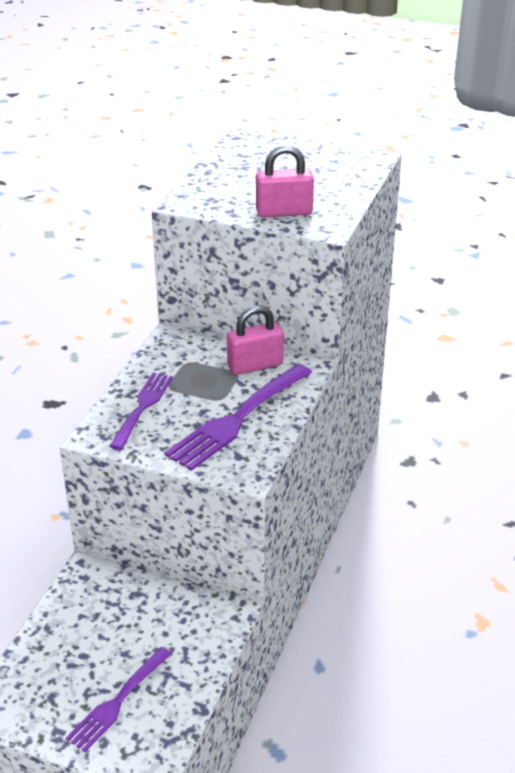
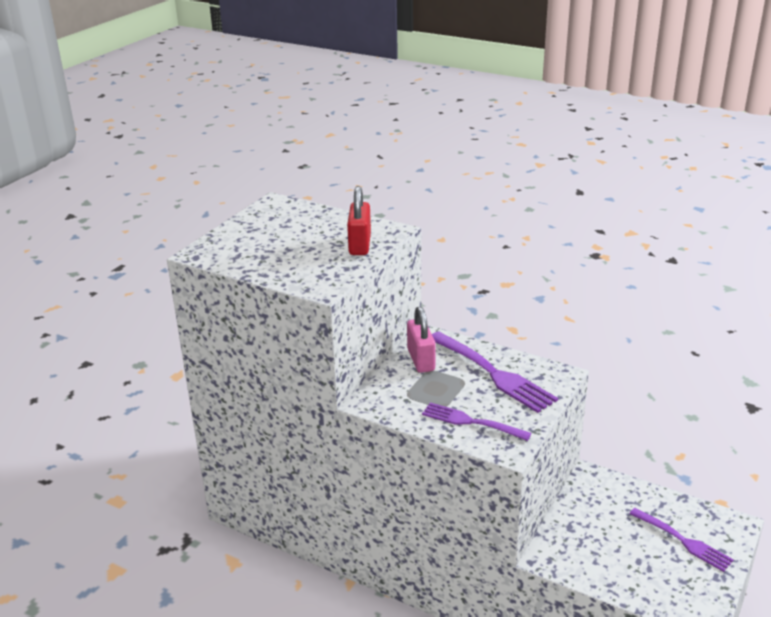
camera: 80 degrees left, 5 degrees down
(284, 212) = (360, 245): pink padlock -> red padlock

